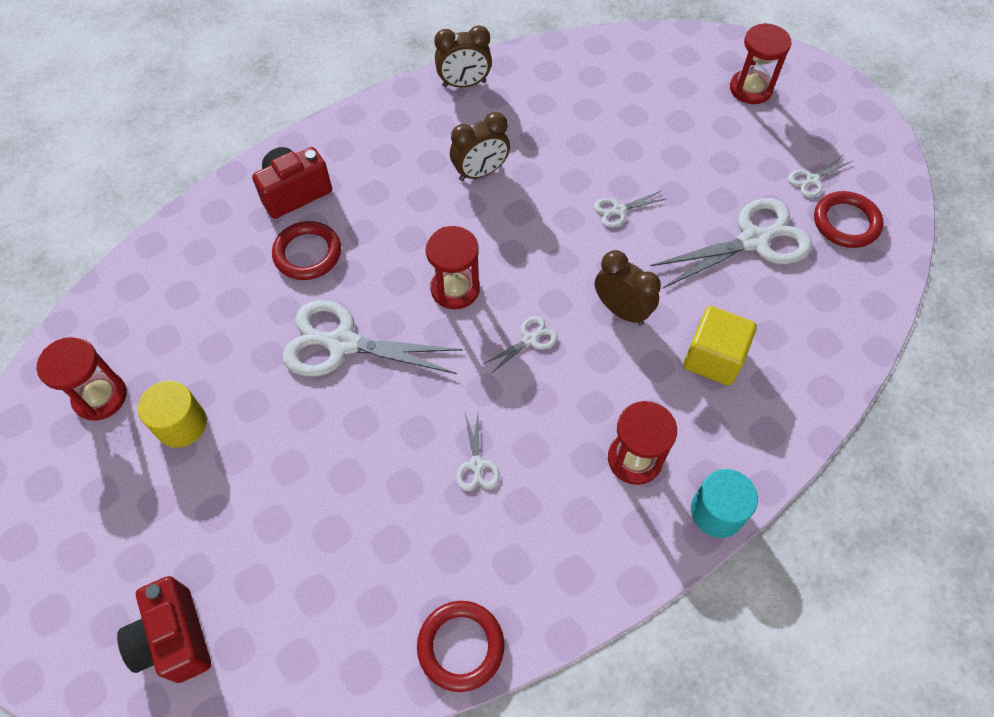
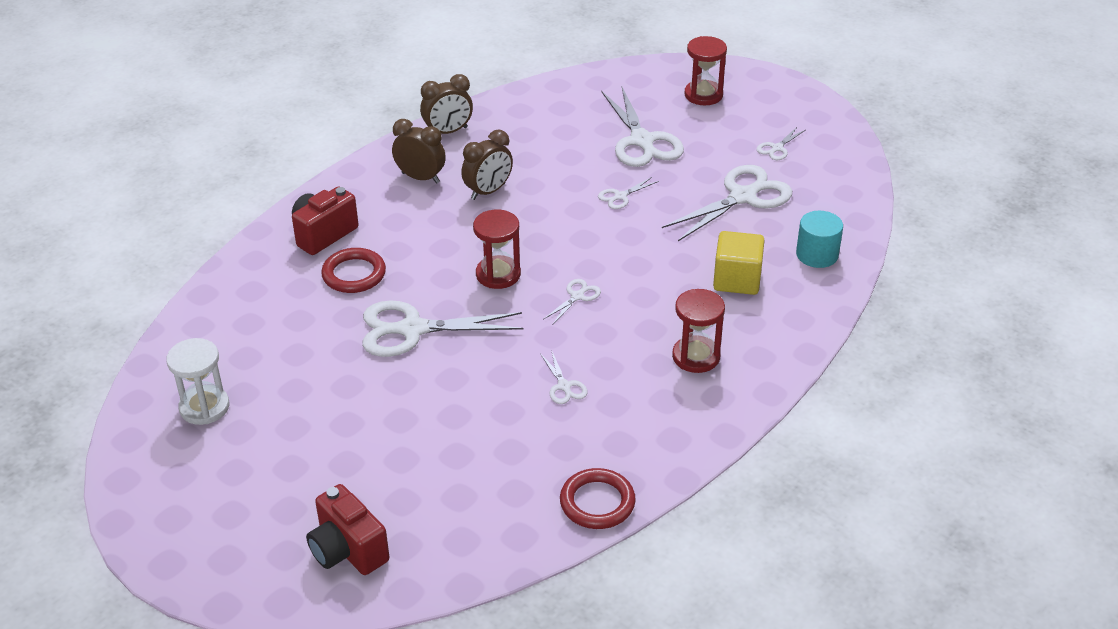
camera: 15 degrees left, 20 degrees down
(100, 397) = (204, 407): red hourglass -> white hourglass
(181, 424) = (289, 411): yellow cylinder -> none
(621, 310) = (648, 263): brown clock -> brown clock (420, 178)
(665, 139) = (642, 141): none -> white scissors
(717, 512) = (775, 376): turquoise cylinder -> turquoise cylinder (817, 255)
(846, 222) = (815, 172): red ring -> none

